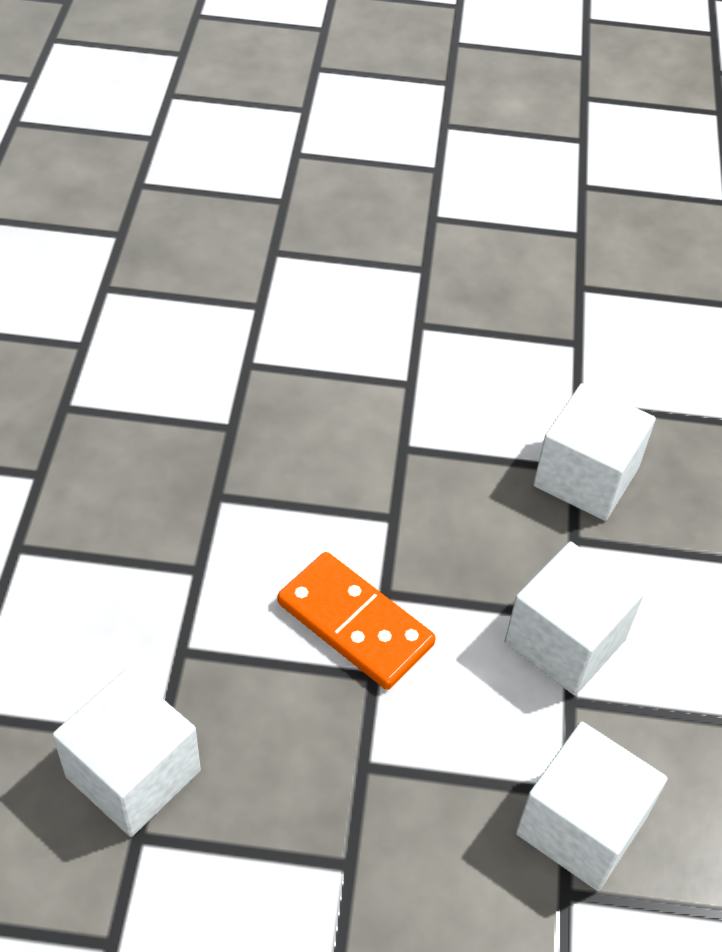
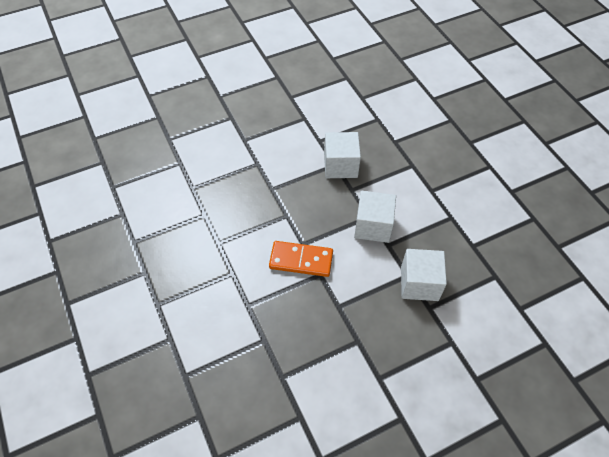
camera: 30 degrees left, 5 degrees up
(133, 773) = (264, 357): white cube -> none

